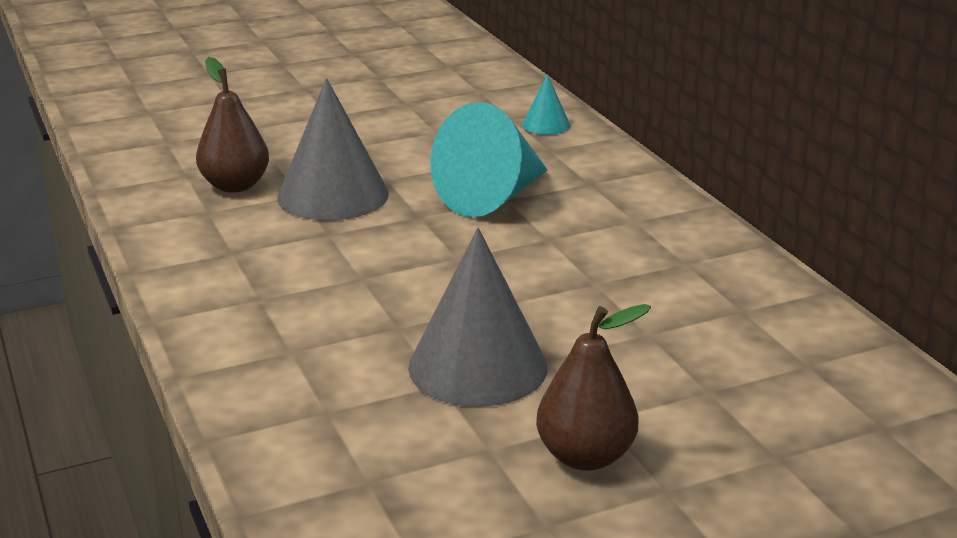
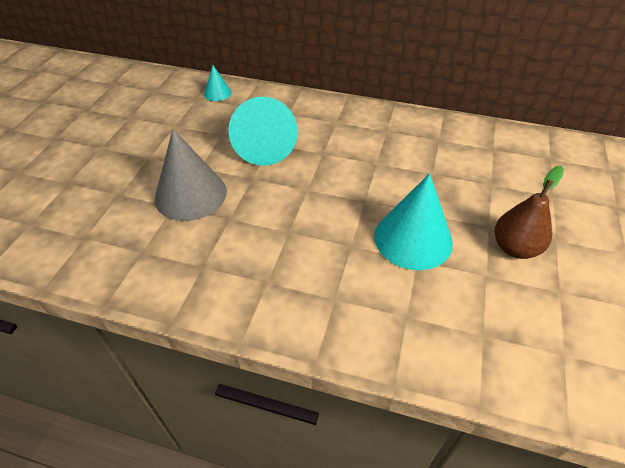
camera: 50 degrees left, 20 degrees up
(235, 186) = (127, 225): brown pear -> none
(478, 366) = (413, 239): grey cone -> turquoise cone

